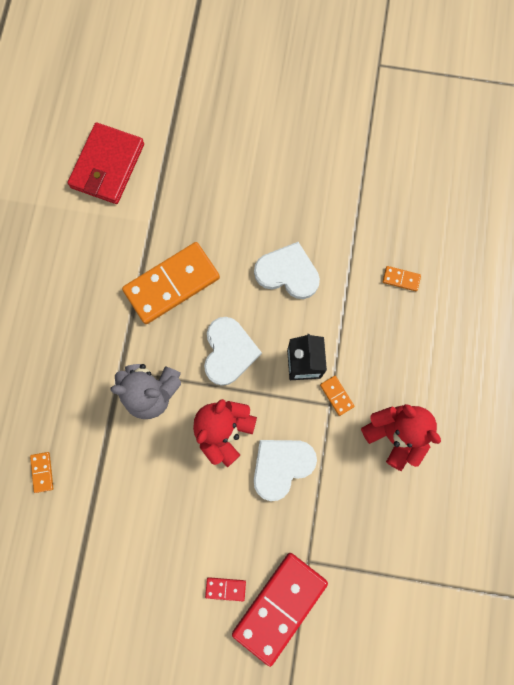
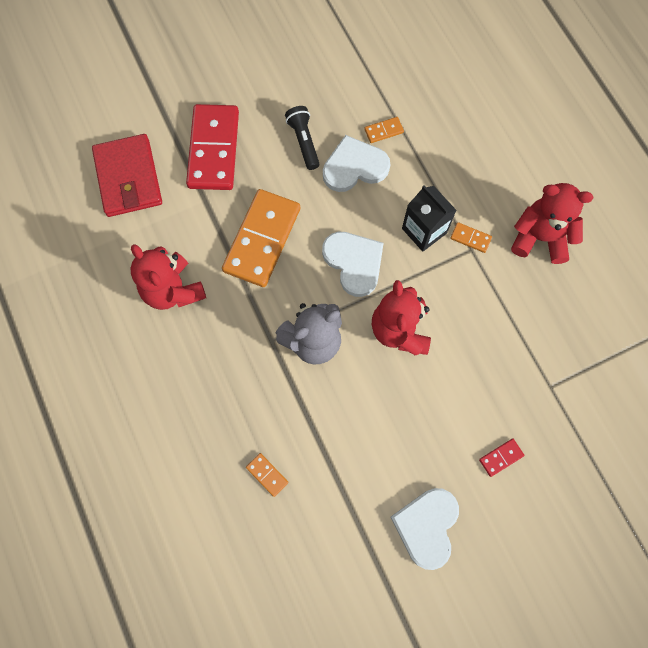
camera: 35 degrees left, 5 degrees down
(77, 279) = (173, 290): none -> red teddy bear
(263, 225) = (304, 142): none -> black flashlight
(279, 606) = (556, 439): red domino -> red domino (213, 149)
(281, 466) = (469, 325): white heart -> white heart (427, 526)
(401, 279) = (450, 113): orange domino -> orange domino (383, 131)

